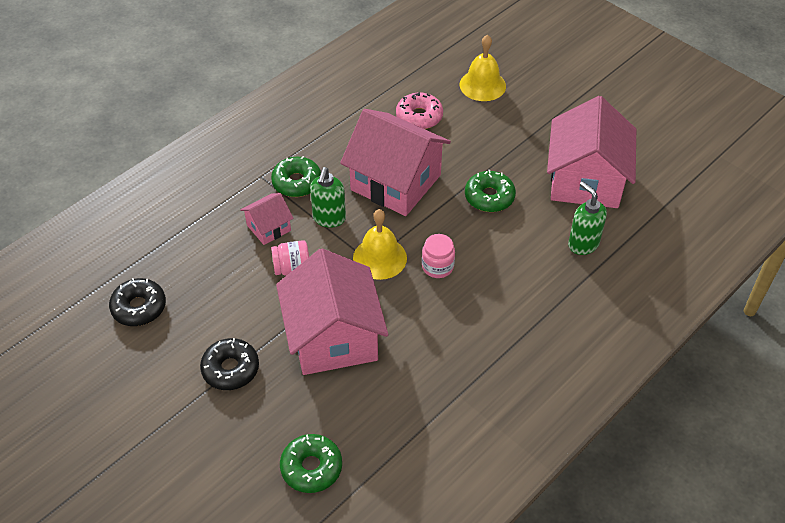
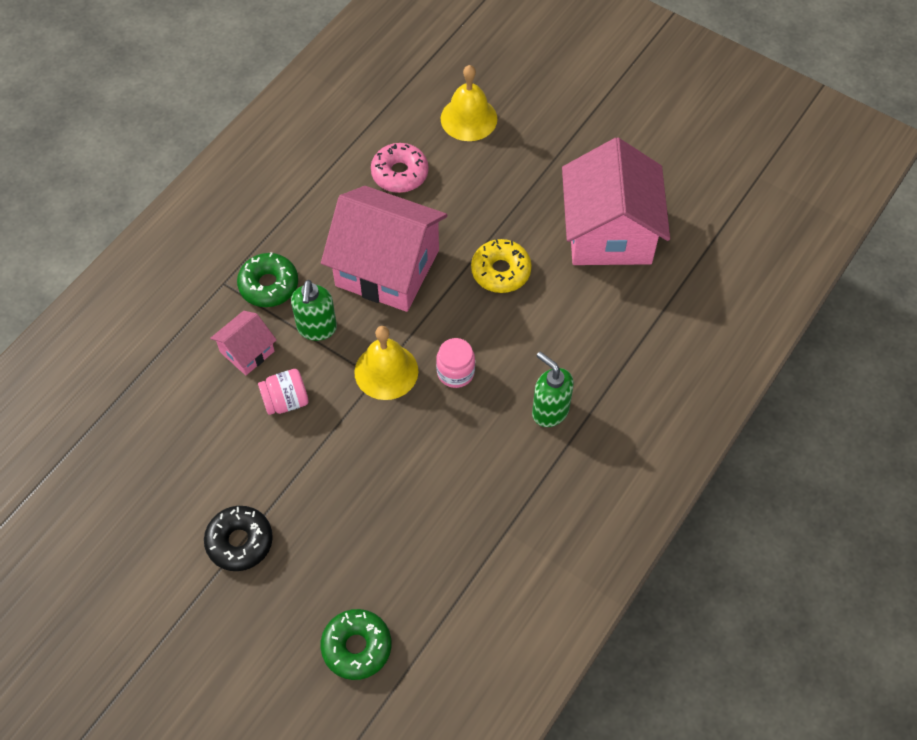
camera: 10 degrees left, 10 degrees up
(139, 307) = (114, 480): black donut -> none
(333, 337) = (351, 482): pink house -> none
(489, 197) = (501, 271): green donut -> yellow donut
(583, 244) = (618, 317): green soap dispenser -> green soap dispenser (550, 411)

